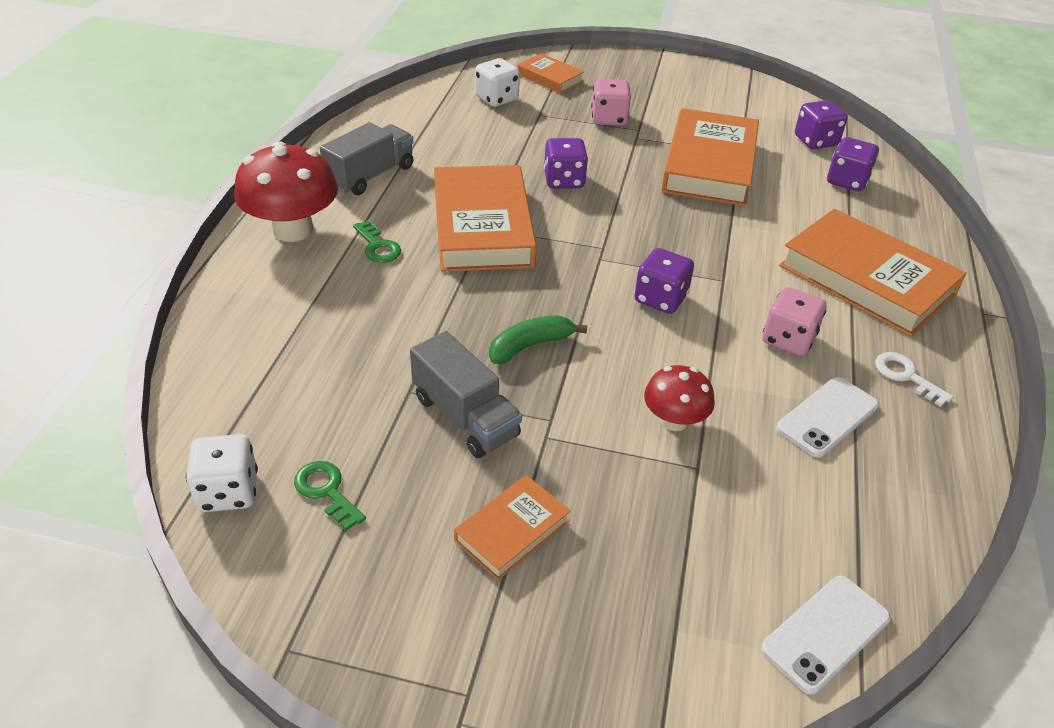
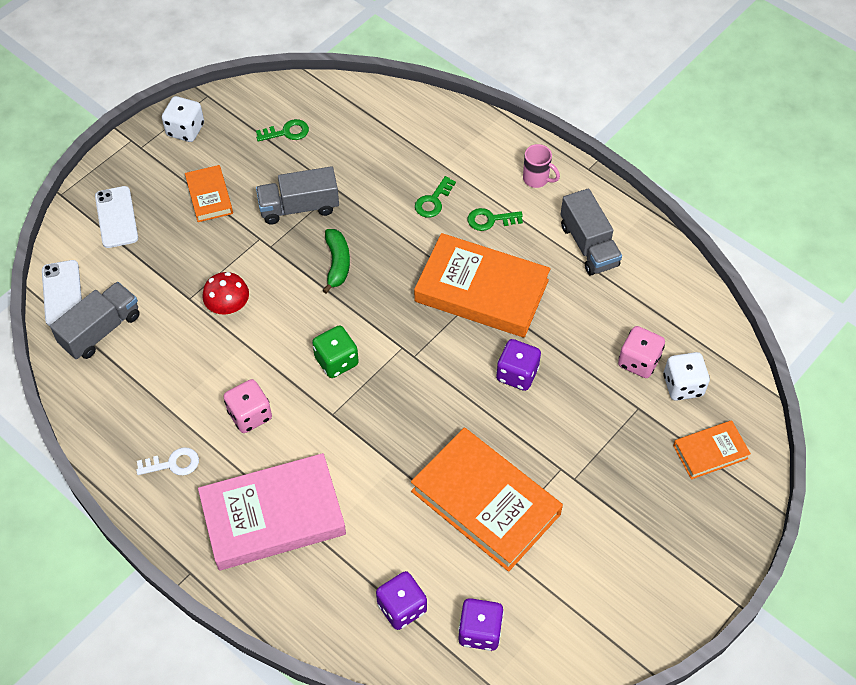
camera: 120 degrees right, 15 degrees up
(228, 492) = (312, 95): white dice -> white dice (185, 130)
(293, 230) = (536, 179): red mushroom -> pink mug
(376, 298) = (433, 201): none -> green key
(609, 119) = (604, 463): pink dice -> pink dice (638, 361)
(660, 299) = (336, 361): purple dice -> green dice
(827, 417) = (175, 390): white phone -> white phone (116, 217)
(831, 543) = (101, 330): none -> grey truck
(866, 280) = (273, 516): orange book -> pink book

